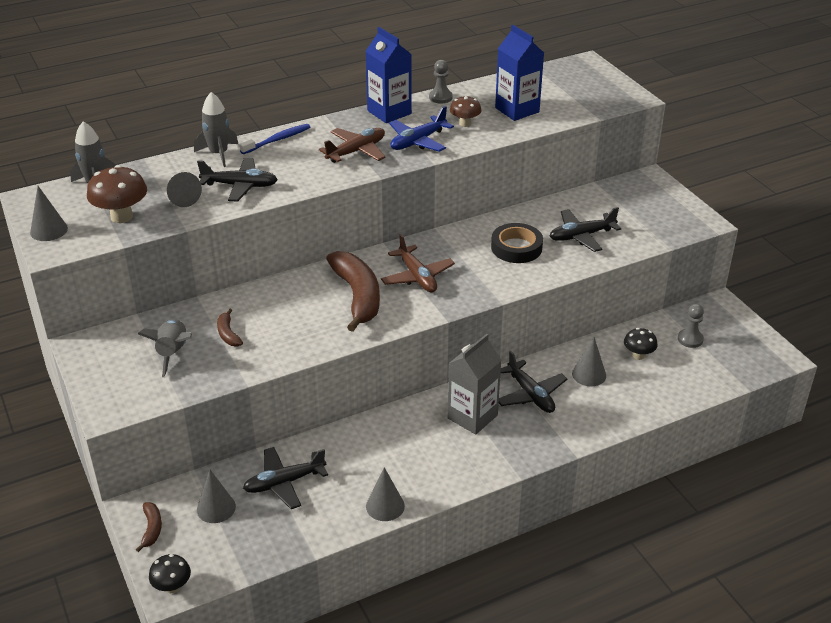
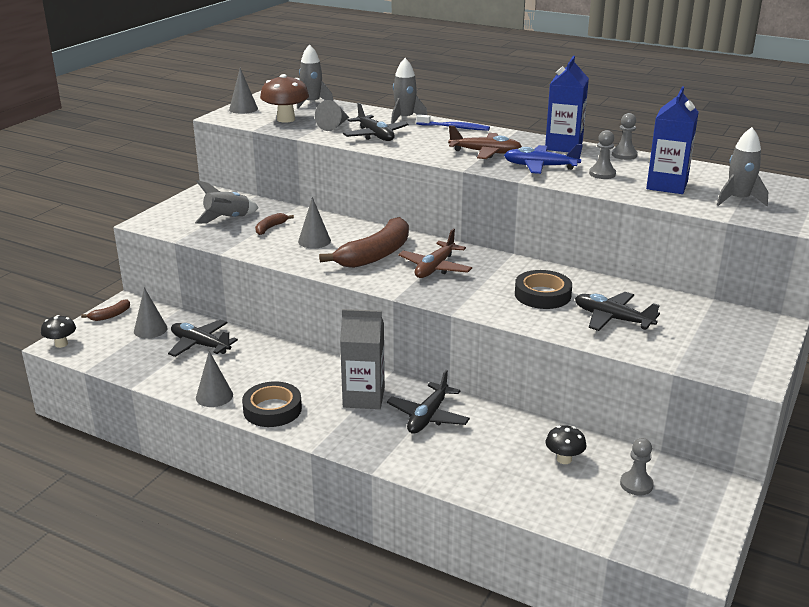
camera: 55 degrees right, 10 degrees down
(440, 477) = (272, 409): none -> black tape
(465, 123) = (602, 174): brown mushroom -> grey pawn
(572, 98) = (738, 200): none -> grey rocket
(589, 374) = (496, 439): grey cone -> grey cone (314, 241)

